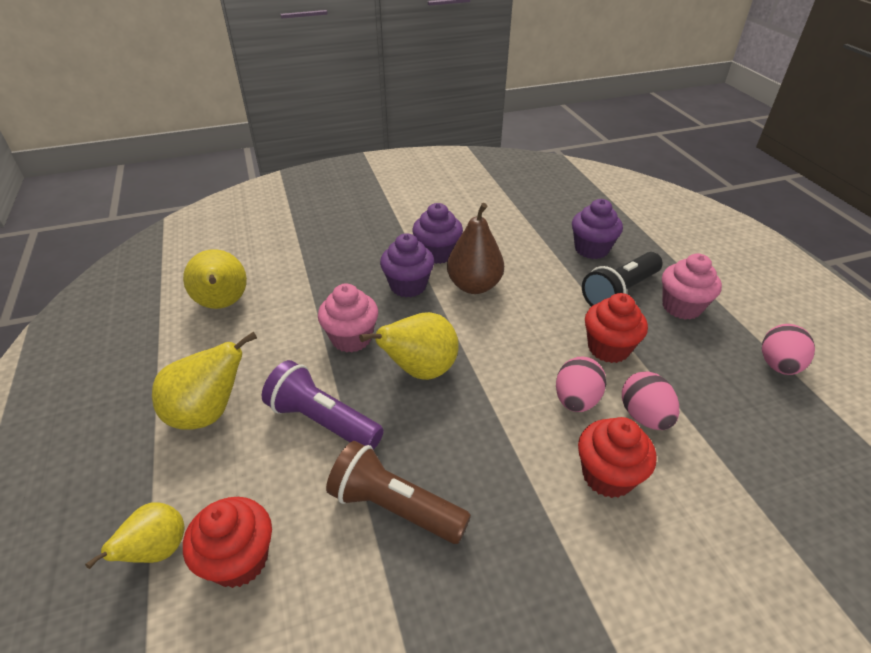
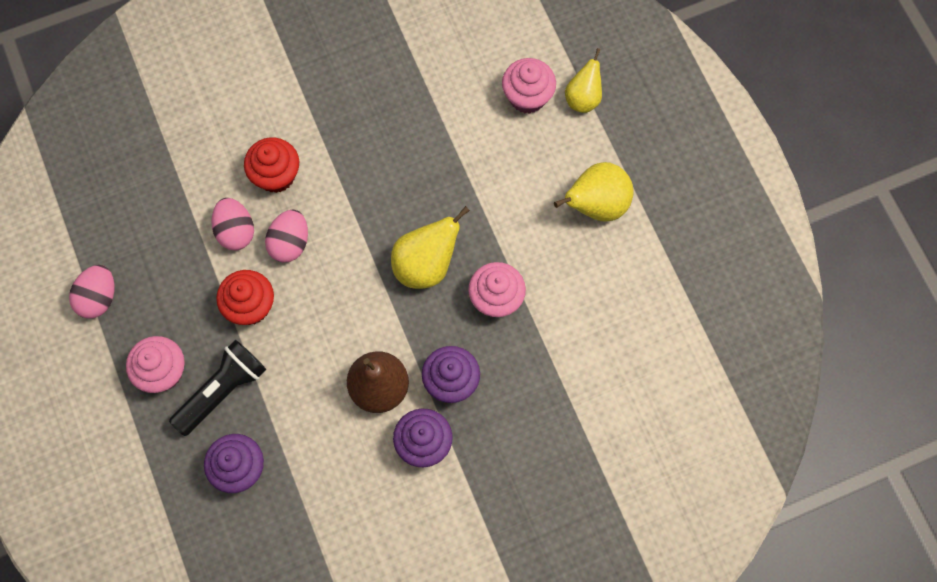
camera: 175 degrees right, 30 degrees up
(223, 304) = (638, 335): yellow pear -> none
(239, 559) = (527, 97): red cupcake -> pink cupcake
(323, 421) = (500, 205): purple flashlight -> none
(394, 507) = (431, 139): brown flashlight -> none

